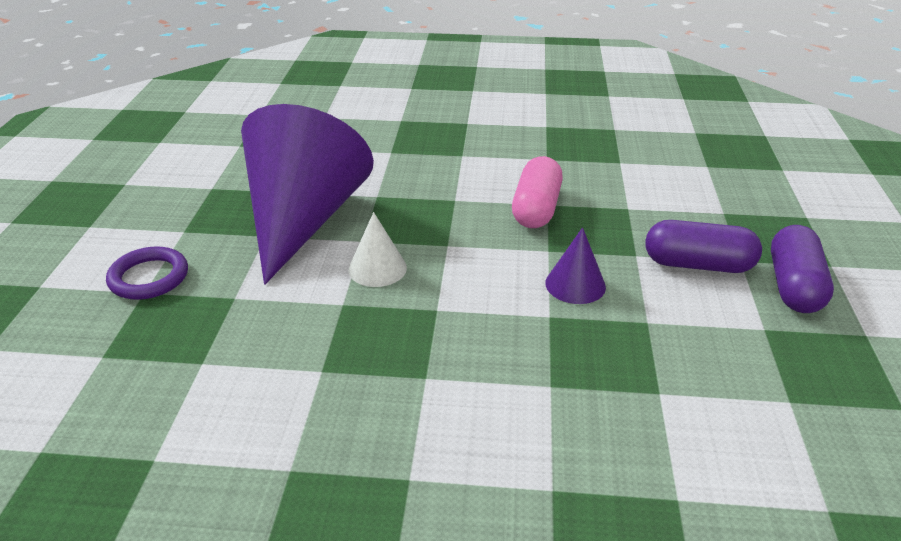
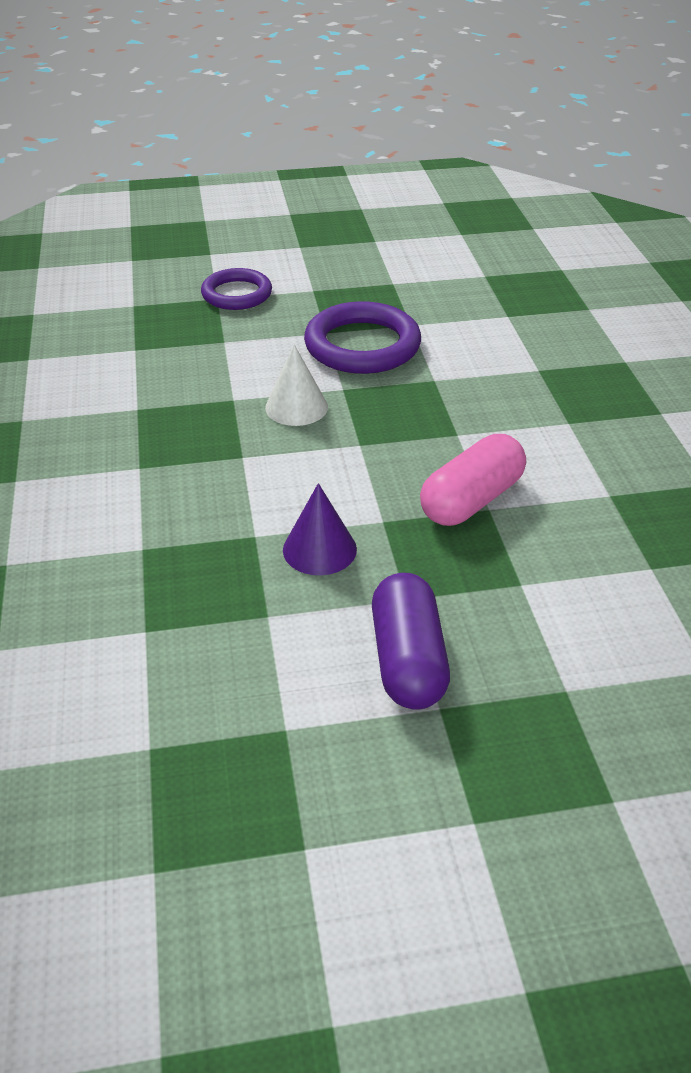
camera: 75 degrees right, 5 degrees up
(303, 220) = (362, 345): purple cone -> purple ring
(536, 209) = (471, 500): pink capsule -> pink capsule turned 45 degrees counterclockwise
(793, 286) = (396, 767): purple capsule -> none

